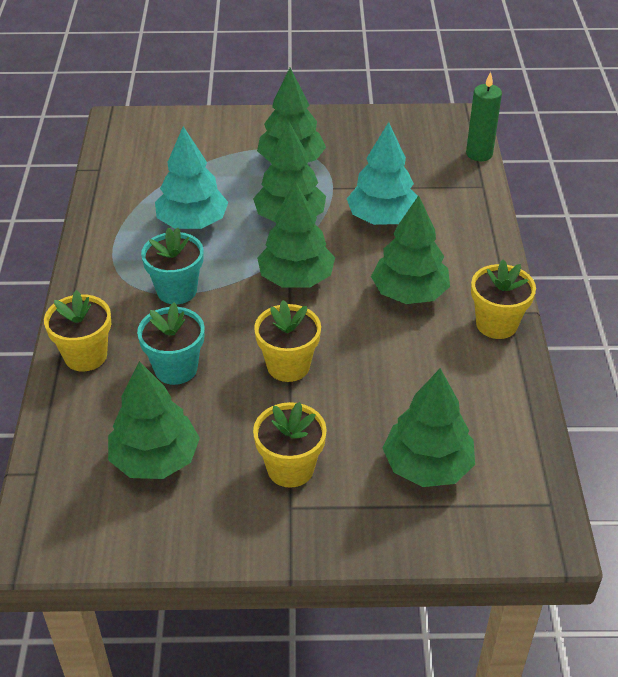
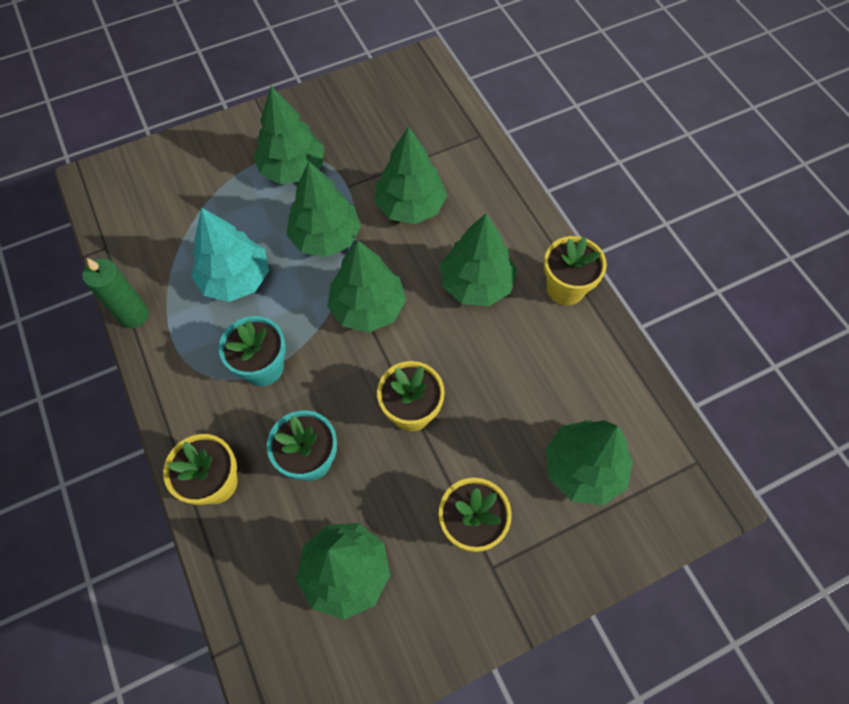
camera: 25 degrees left, 20 degrees up
(382, 218) = (410, 206): turquoise tree -> green tree
(479, 154) = (459, 99): green candle -> green candle (134, 315)

